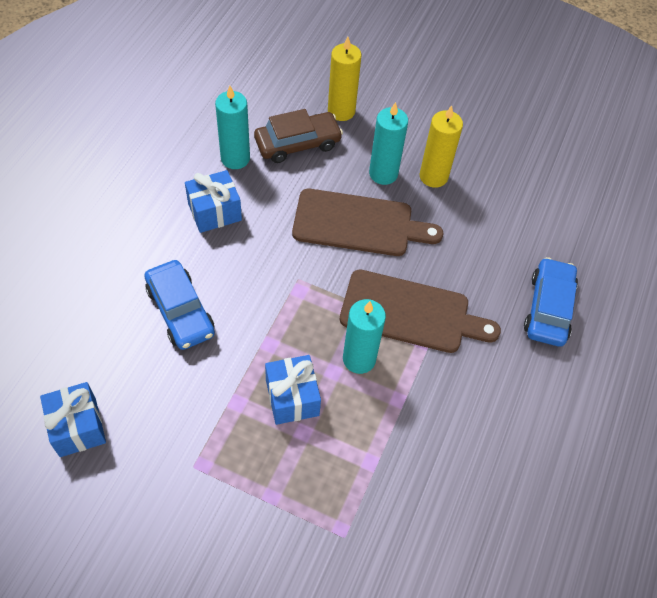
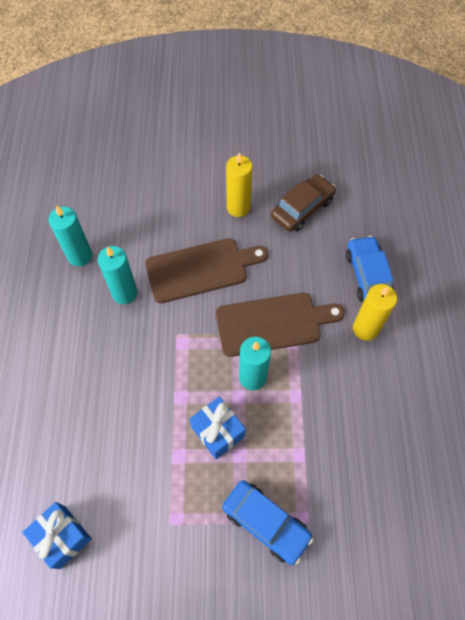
camera: 20 degrees left, 5 degrees up
(180, 311) = (97, 402): blue car -> blue car (266, 523)
(214, 212) = (85, 307): blue gift -> none
(298, 143) = (123, 223): brown car -> brown car (302, 208)
(341, 111) = (144, 183): yellow candle -> yellow candle (365, 329)
(383, 173) = (200, 221): turquoise candle -> turquoise candle (124, 293)

